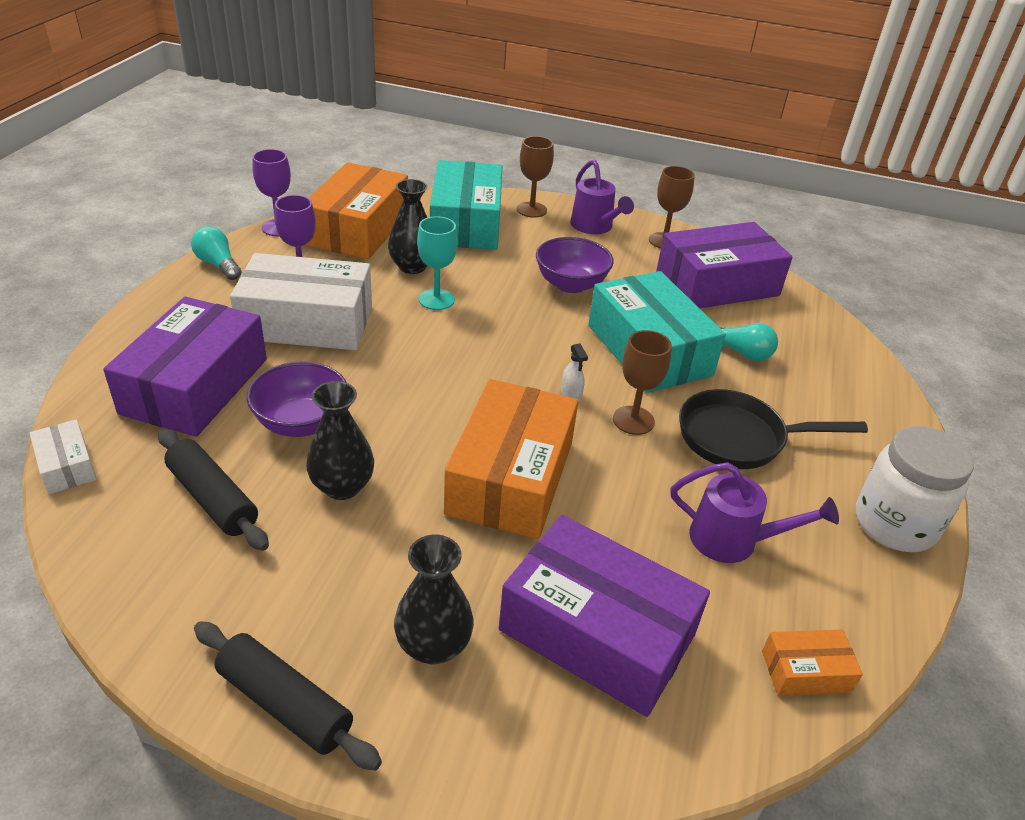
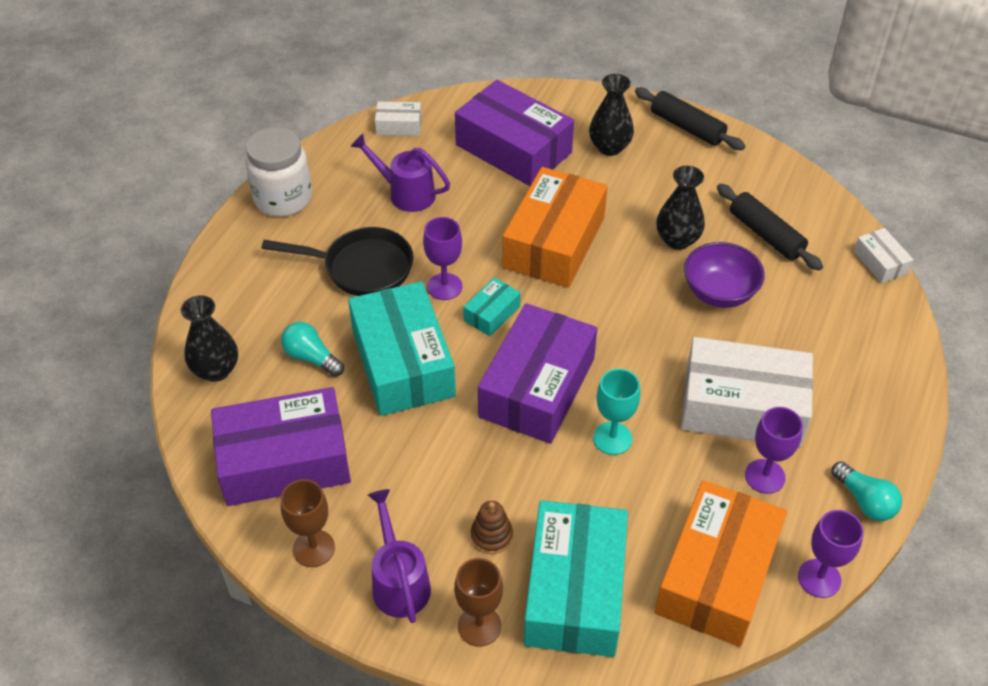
camera: 170 degrees left, 10 degrees up
(195, 386) = (818, 331): purple box -> purple box (537, 387)
(412, 267) = (642, 496): black vase -> black vase (216, 370)
(533, 247) = (491, 536): none -> brown stacking toy
(571, 284) = (459, 462): purple bowl -> none
(571, 394) = (492, 313): white spray bottle -> turquoise box
(633, 420) = (444, 286): brown goblet -> purple goblet
(805, 671) = (399, 126): orange box -> white box

